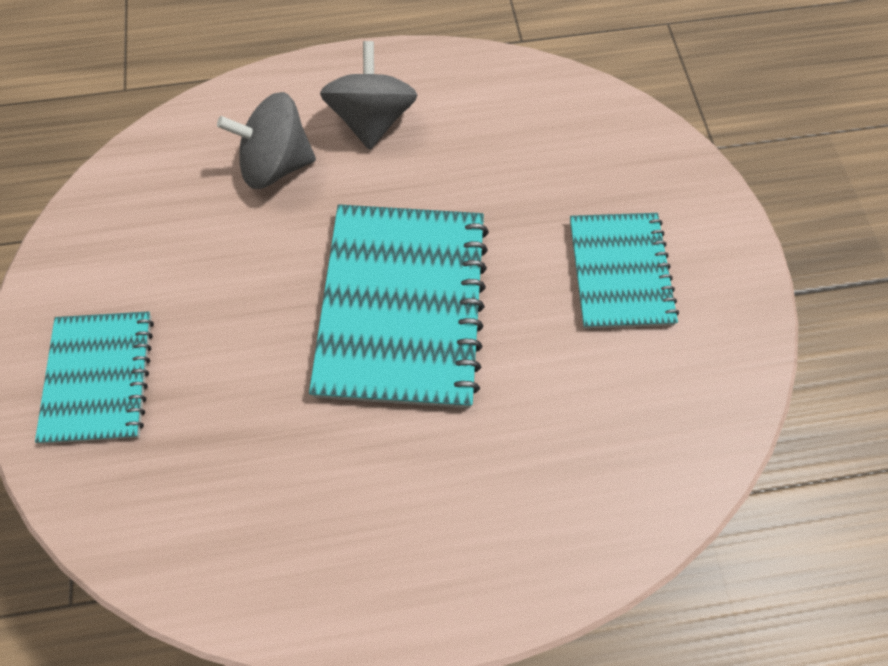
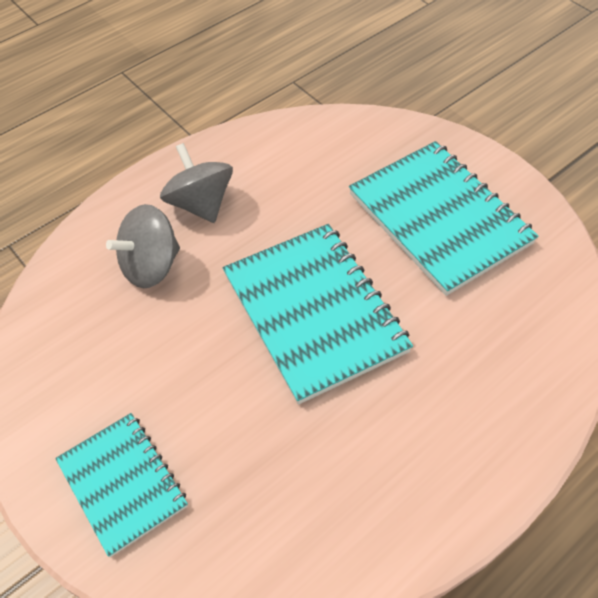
camera: 30 degrees left, 10 degrees down
(620, 272) = (439, 218): turquoise notebook -> turquoise notebook, size x1.65

